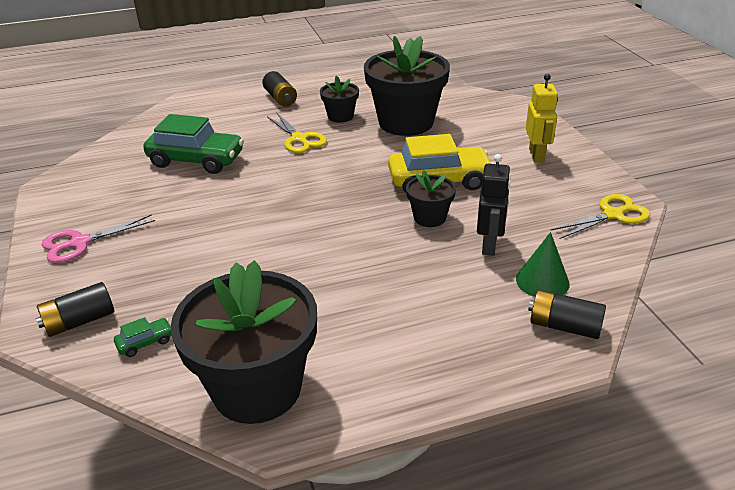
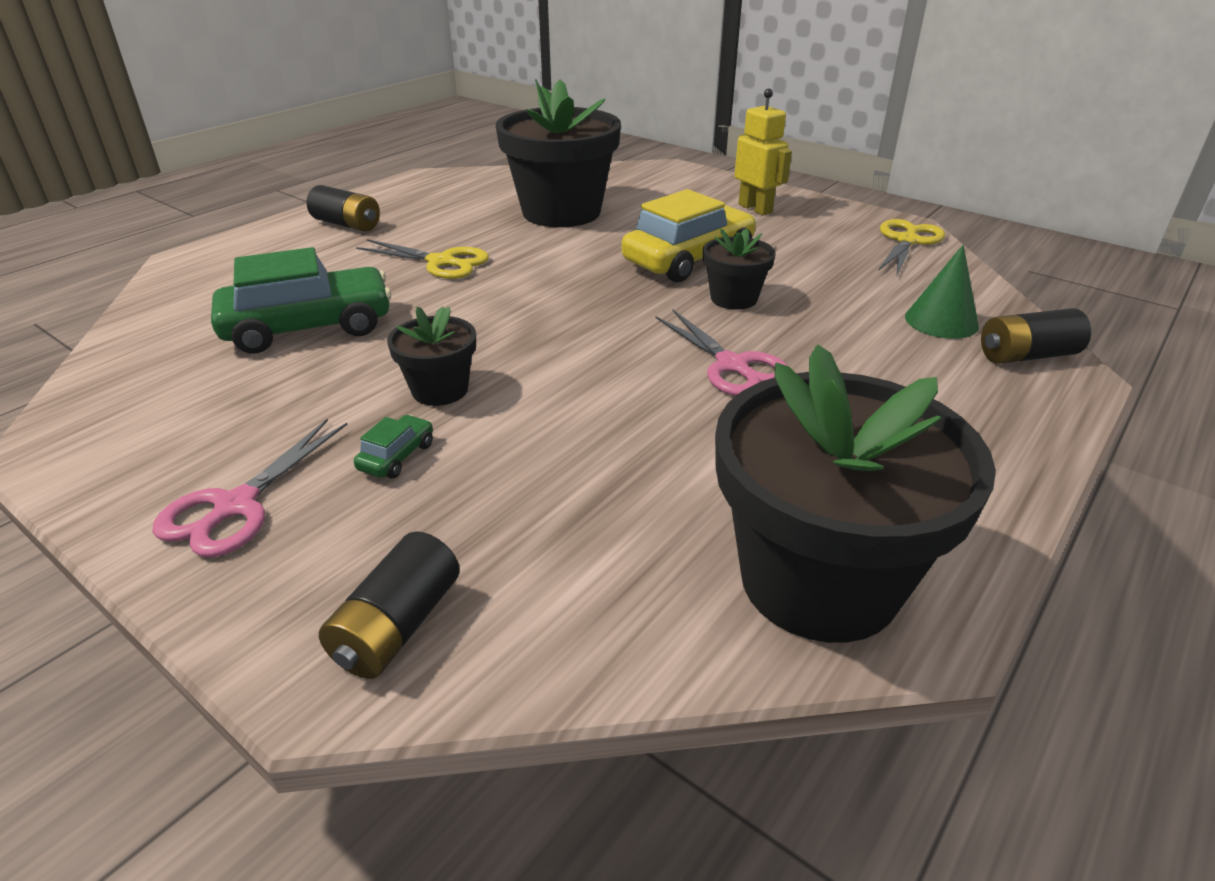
camera: 35 degrees left, 0 degrees up
(145, 342) = (563, 602): green car -> green car (397, 456)
(340, 116) = (465, 225): black flower pot -> black flower pot (440, 390)
(370, 260) = (732, 365): none -> pink scissors
(489, 245) = (838, 305): black robot -> none

